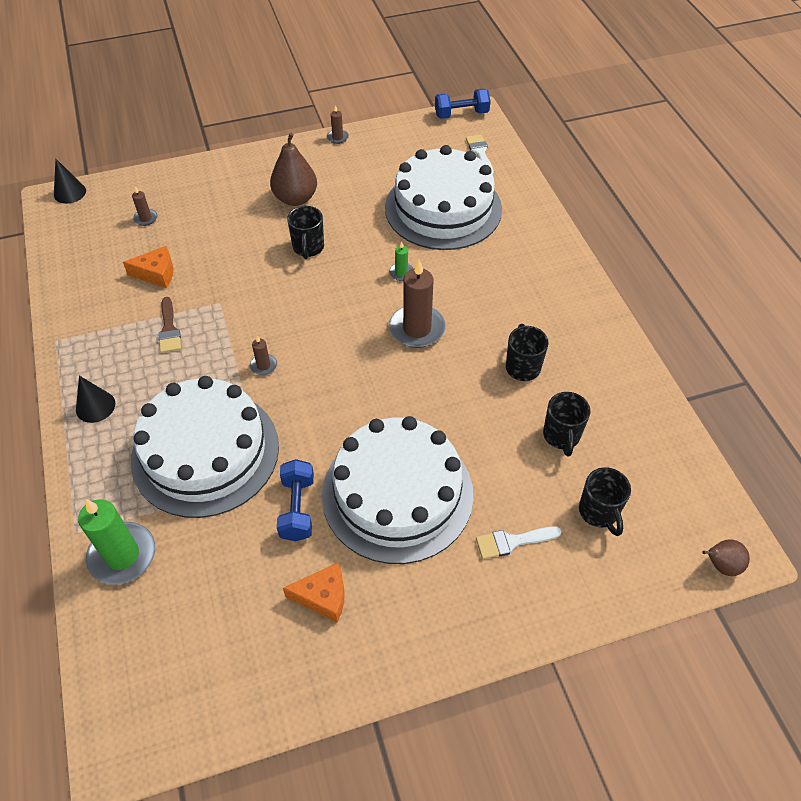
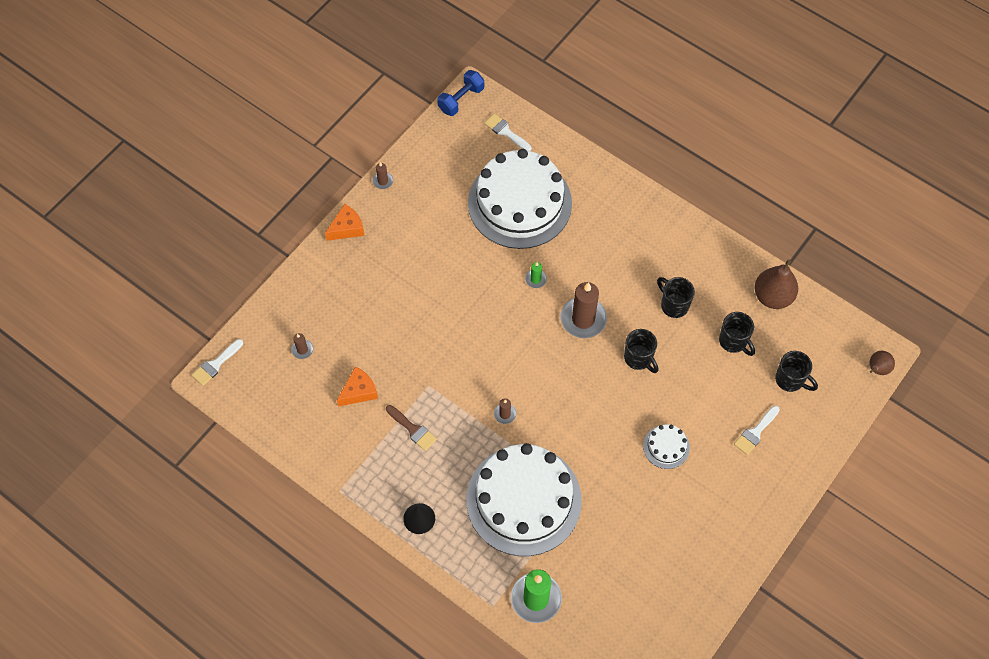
camera: 35 degrees left, 10 degrees up
(70, 192) = (216, 364): black cone -> white brush
(295, 198) = (402, 260): brown pear -> brown pear (772, 296)
(297, 508) = (614, 497): blue dumbbell -> none
(308, 248) = (451, 299): black mug -> black mug (639, 358)
(323, 597) = (676, 540): orange cheese -> orange cheese (347, 228)
(397, 494) = (666, 447): white cake -> white cake, size x0.41

